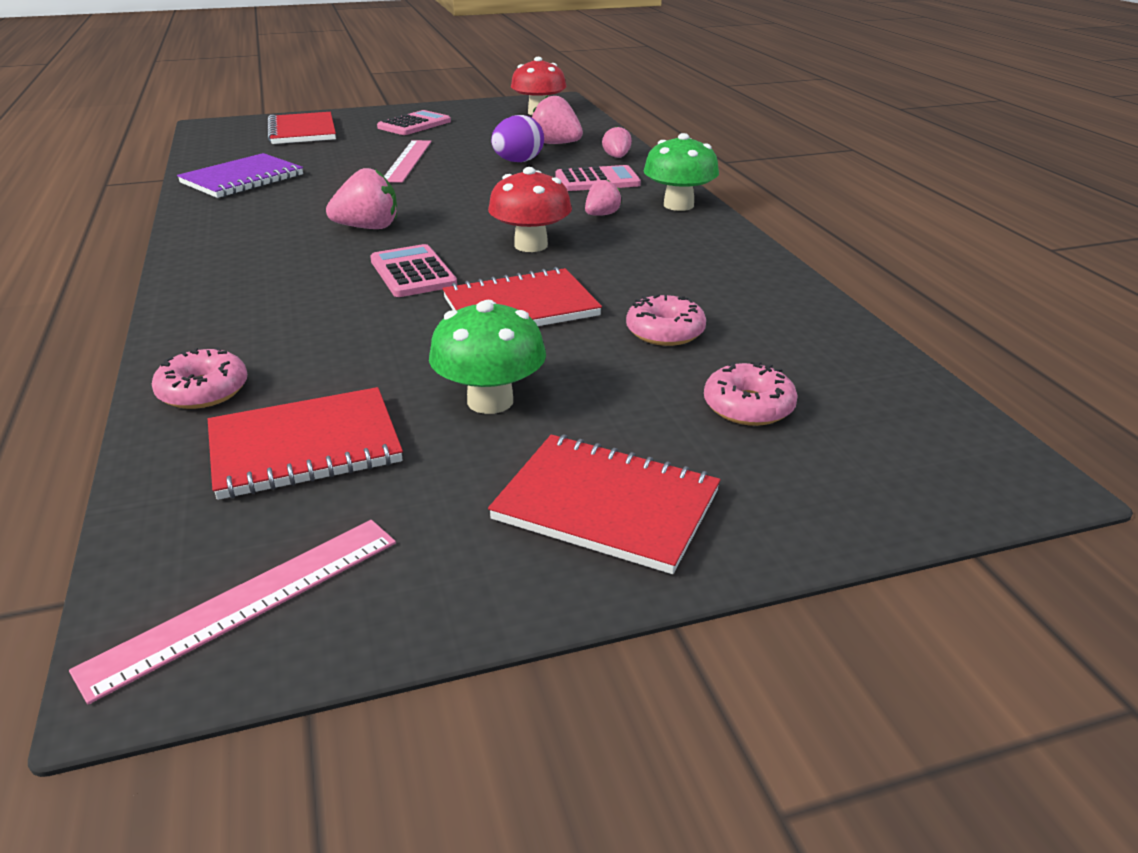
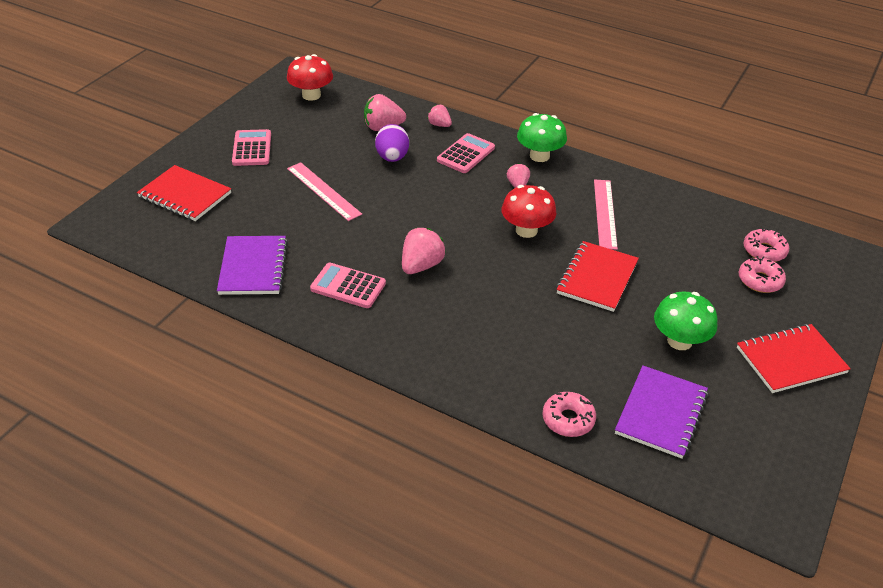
camera: 45 degrees left, 10 degrees up
(246, 602) = (765, 483): pink ruler -> pink ruler (605, 213)
(305, 447) = (661, 413): red notebook -> purple notebook
(413, 272) = (509, 285): pink calculator -> pink calculator (348, 286)
(665, 332) = (673, 256): pink donut -> pink donut (764, 251)

